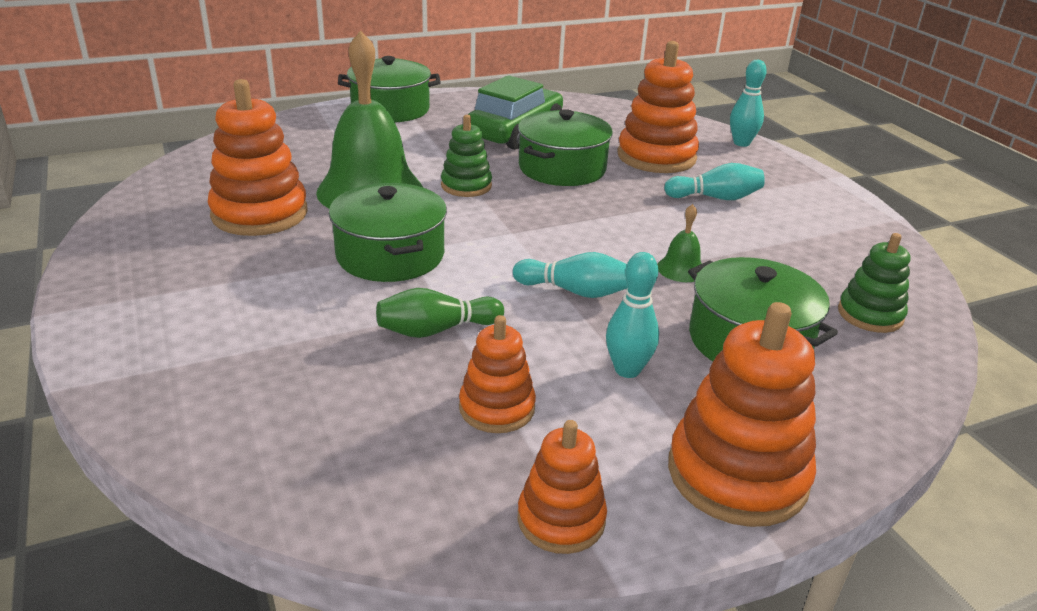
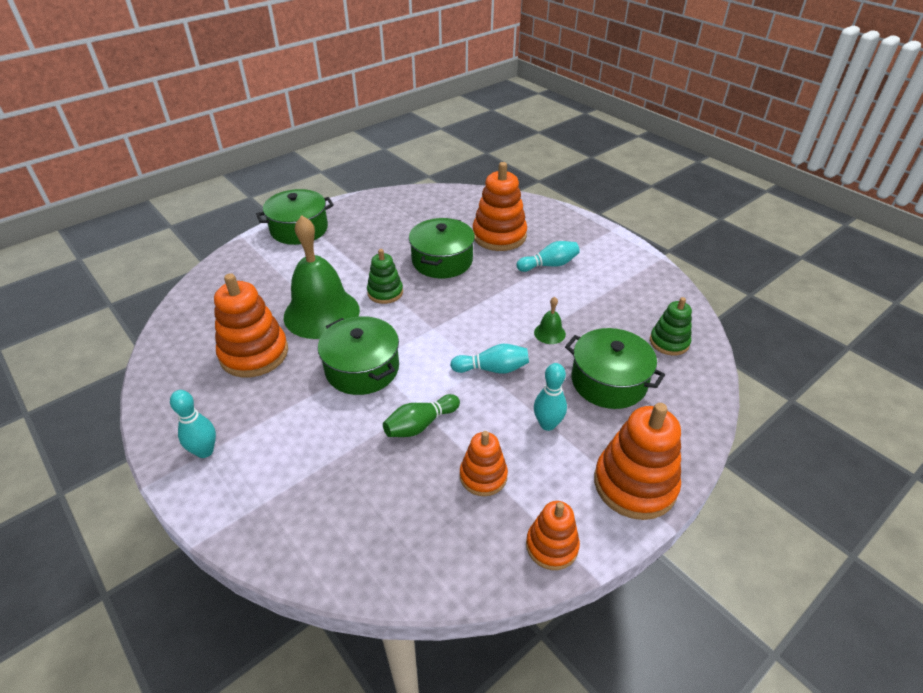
camera: 15 degrees left, 10 degrees up
(515, 131) = (396, 232): green car -> none
(741, 143) = (548, 210): turquoise bowling pin -> turquoise bowling pin (205, 451)

